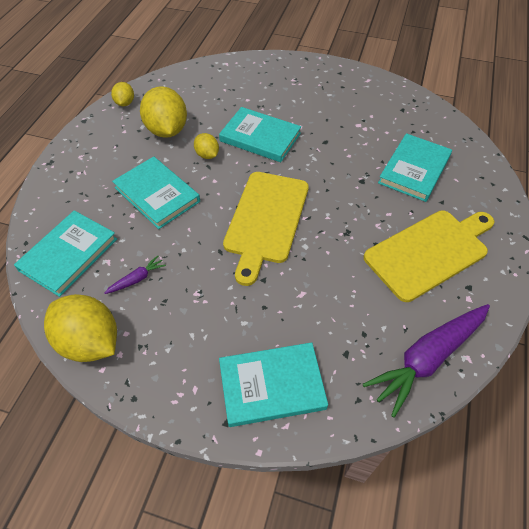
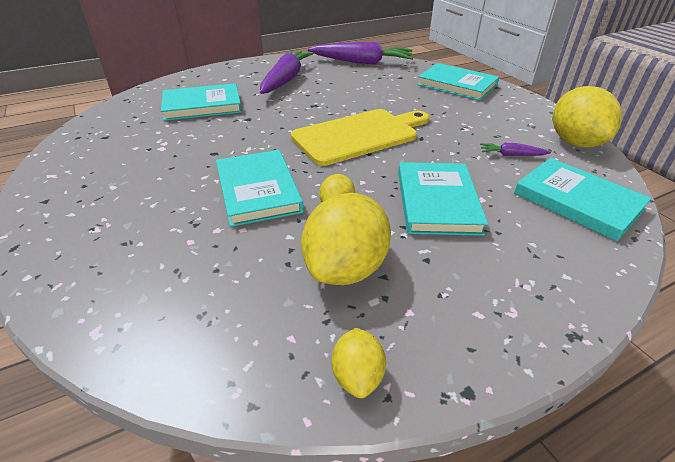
camera: 135 degrees left, 15 degrees down
(68, 254) = (577, 201): turquoise book -> turquoise book turned 60 degrees clockwise
(125, 103) = (357, 375): yellow lemon -> yellow lemon turned 45 degrees counterclockwise
(429, 252) = (286, 79): yellow cutting board -> purple carrot

